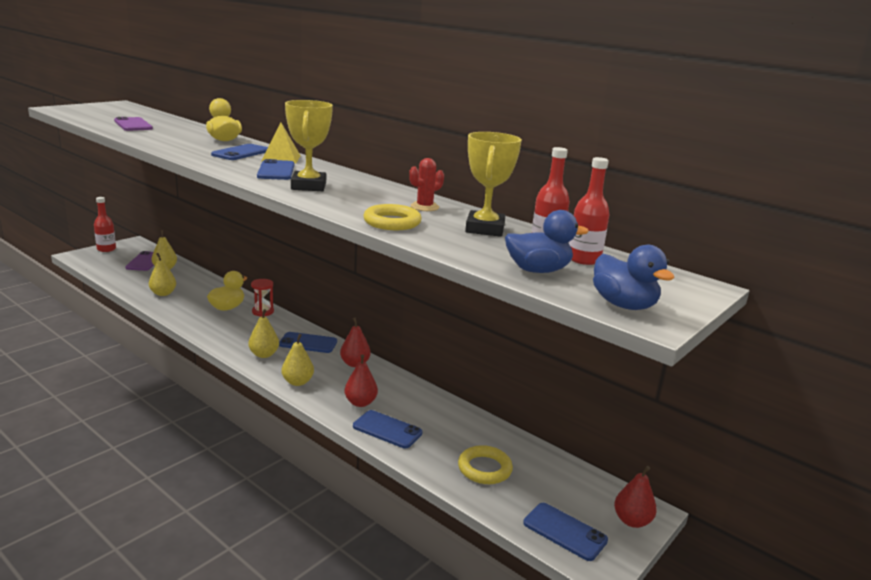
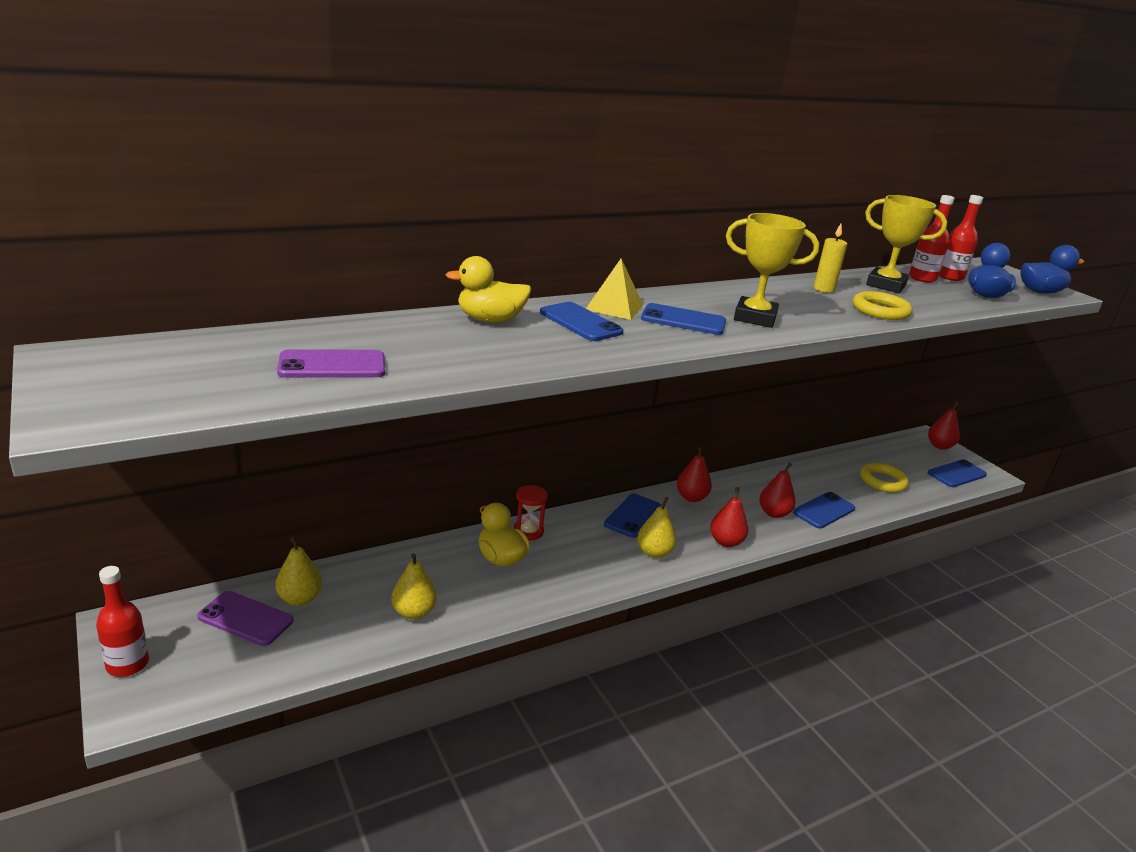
camera: 70 degrees left, 5 degrees up
(297, 382) = (726, 542): yellow pear -> red pear
(424, 207) = (824, 289): red cactus -> yellow candle

